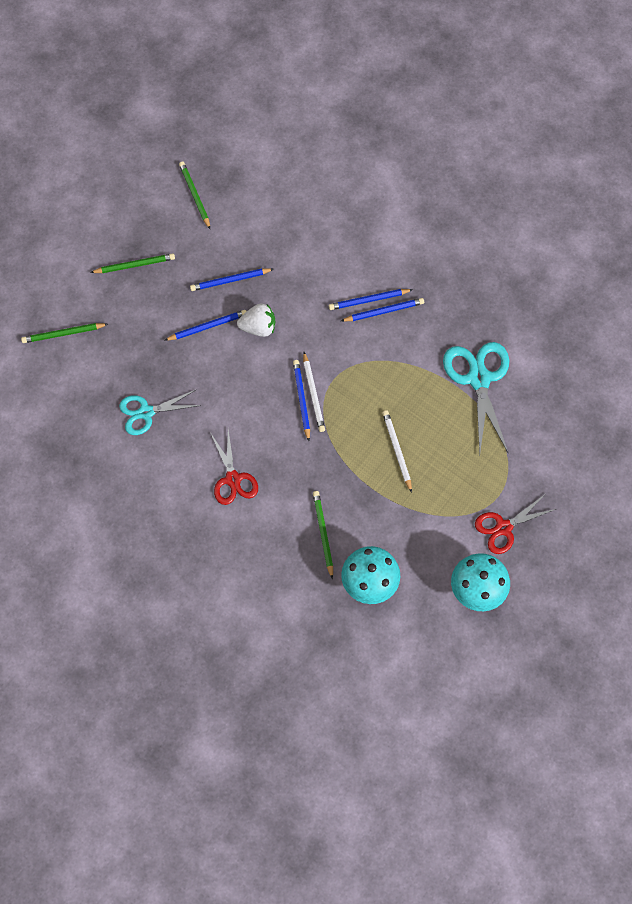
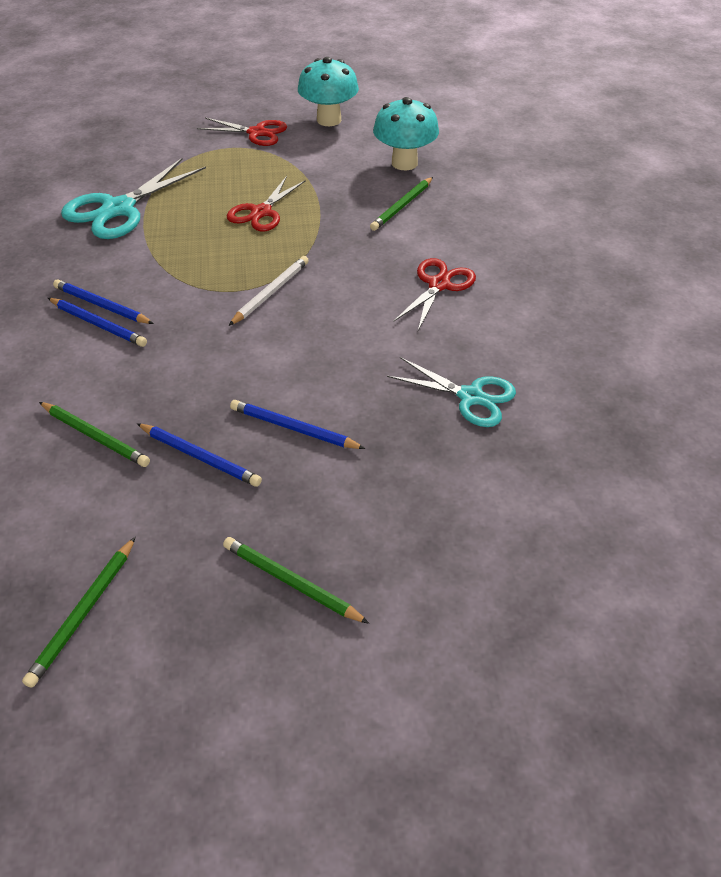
camera: 135 degrees left, 20 degrees down
(63, 334) = (494, 568): green pencil -> green pencil (95, 436)
(258, 327) = (240, 384): white strawberry -> none
(301, 400) = (288, 296): blue pencil -> none
(397, 450) = (261, 212): white pencil -> red scissors

